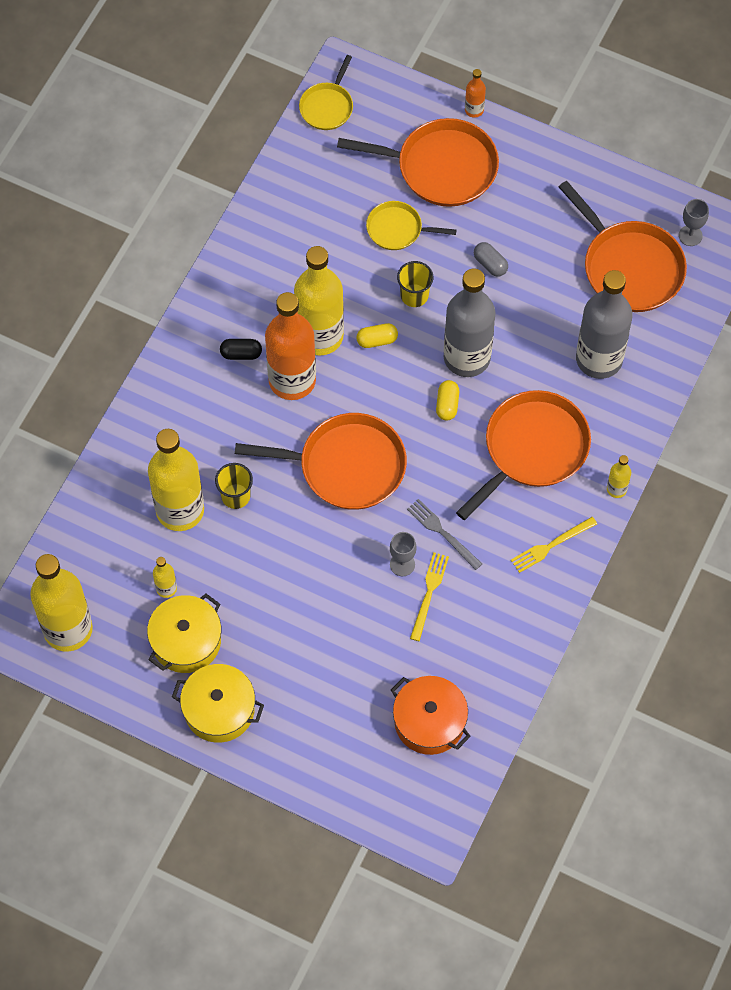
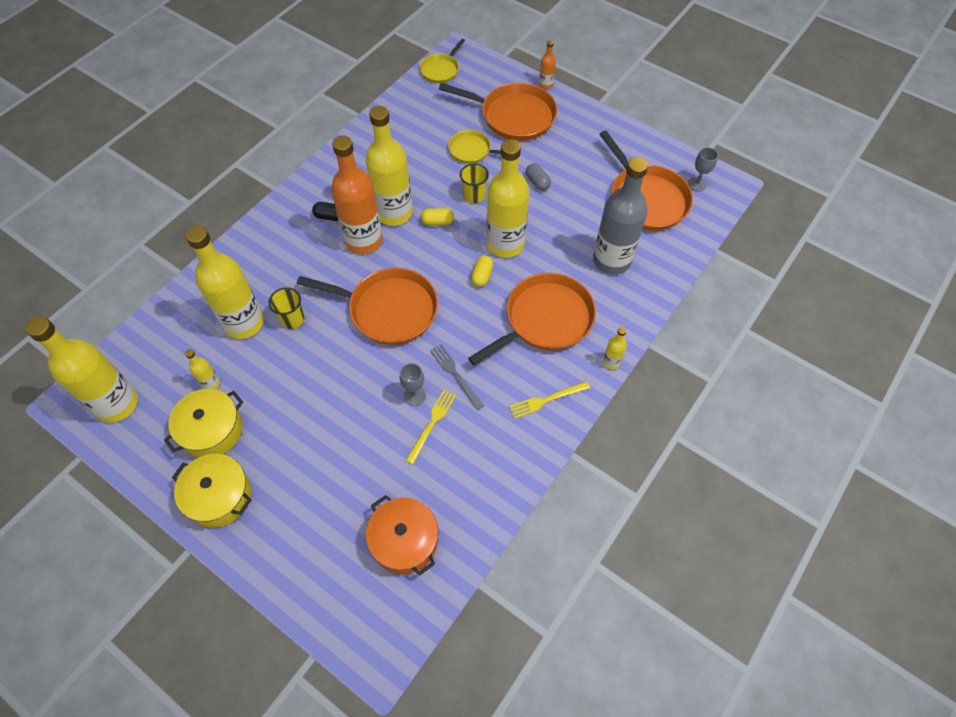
camera: 10 degrees right, 5 degrees down
(467, 357) = (505, 244): grey bottle -> yellow bottle

